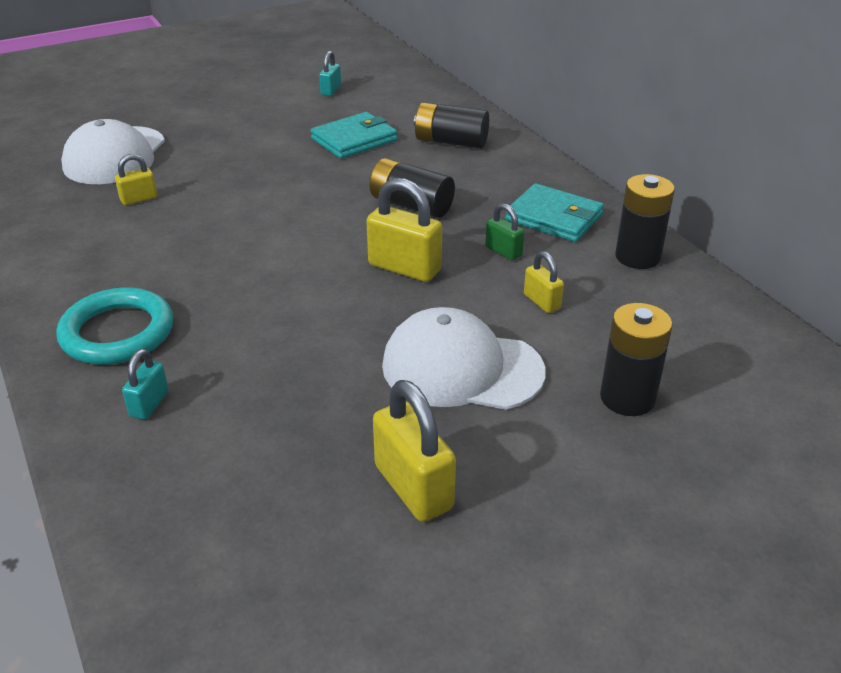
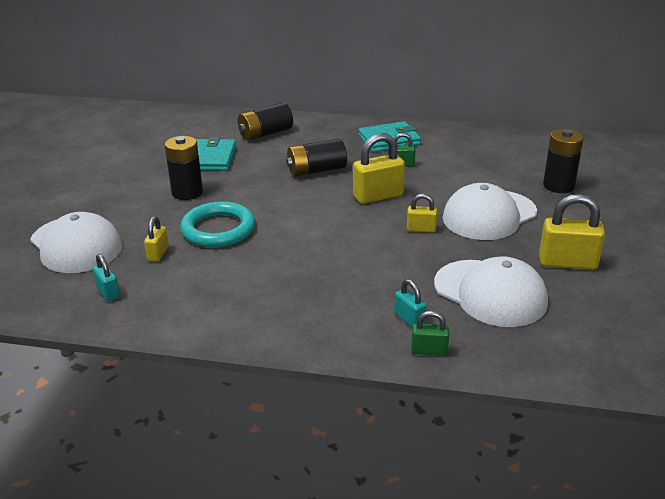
camera: 50 degrees left, 5 degrees down
(94, 446) = (429, 351): none -> green padlock
(117, 332) = (317, 309): turquoise ring -> turquoise ring (218, 229)
(264, 445) = (490, 293): none -> white cap
(331, 90) = (131, 142): turquoise padlock -> turquoise padlock (108, 292)
(542, 302) = (459, 174): yellow padlock -> yellow padlock (421, 229)
(637, 257) = (453, 137): black battery -> black battery (187, 193)

